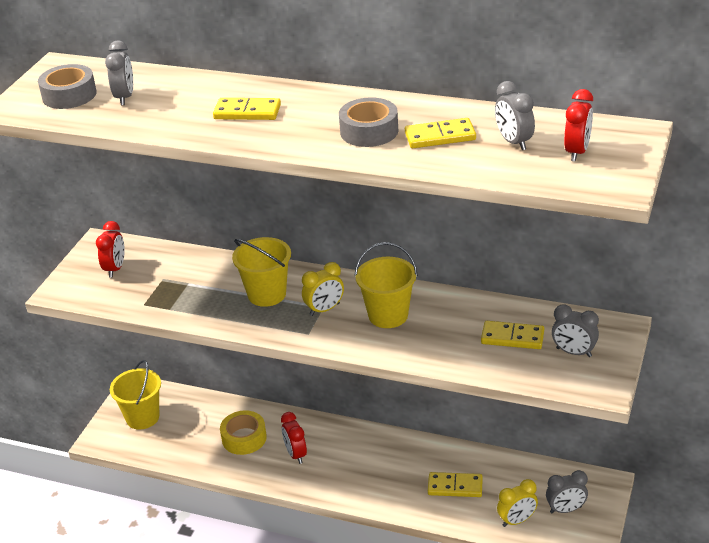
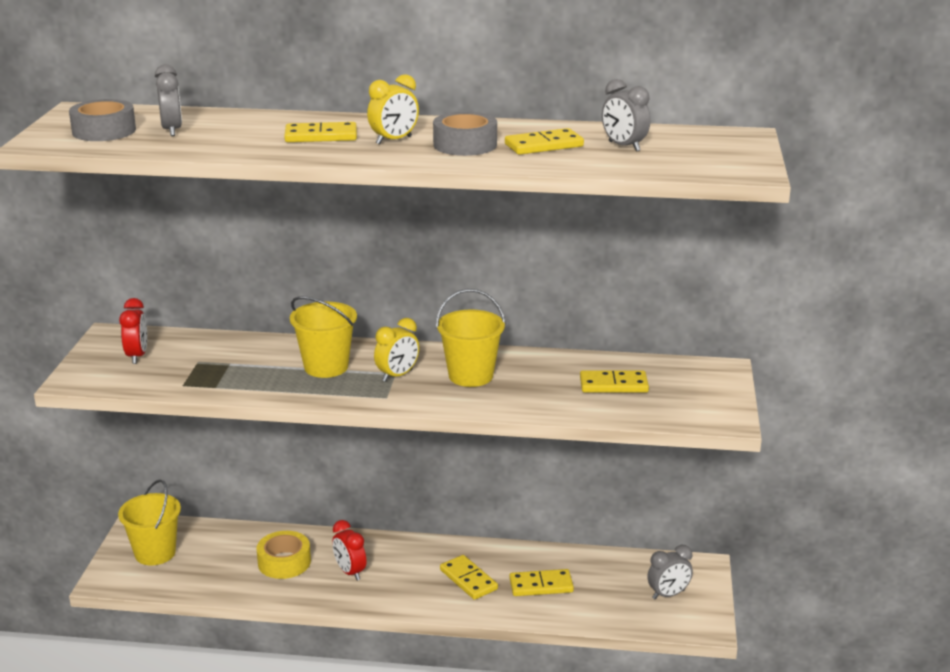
camera: 15 degrees left, 10 degrees down
(394, 473) = (468, 579): none -> yellow domino
(517, 520) = (619, 610): yellow clock -> yellow clock (394, 140)
(573, 352) = (683, 392): grey clock -> none
(577, 152) = (693, 150): red clock -> none

